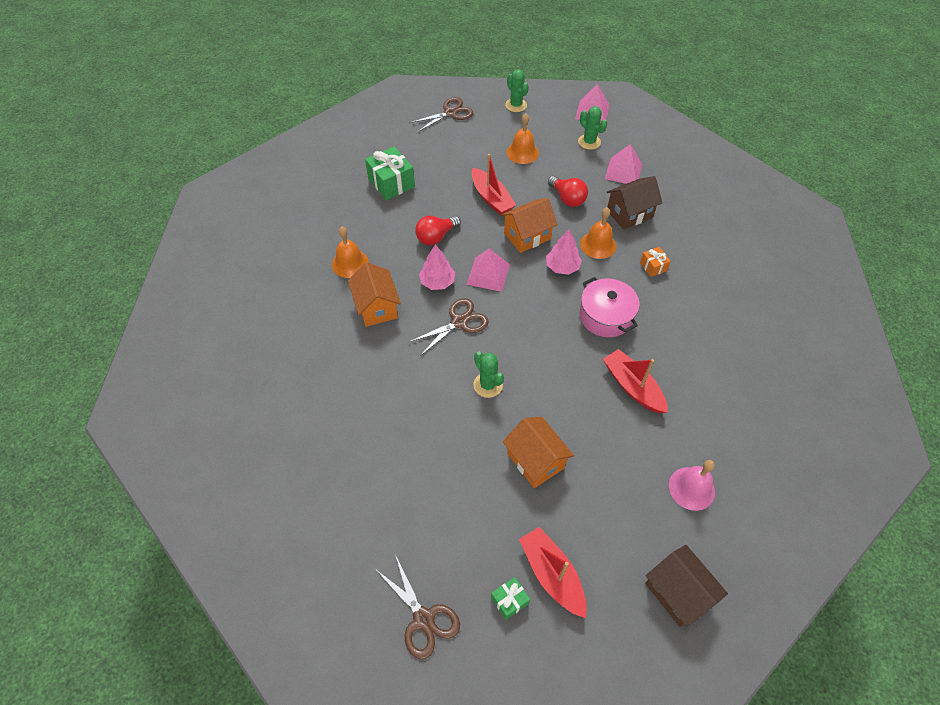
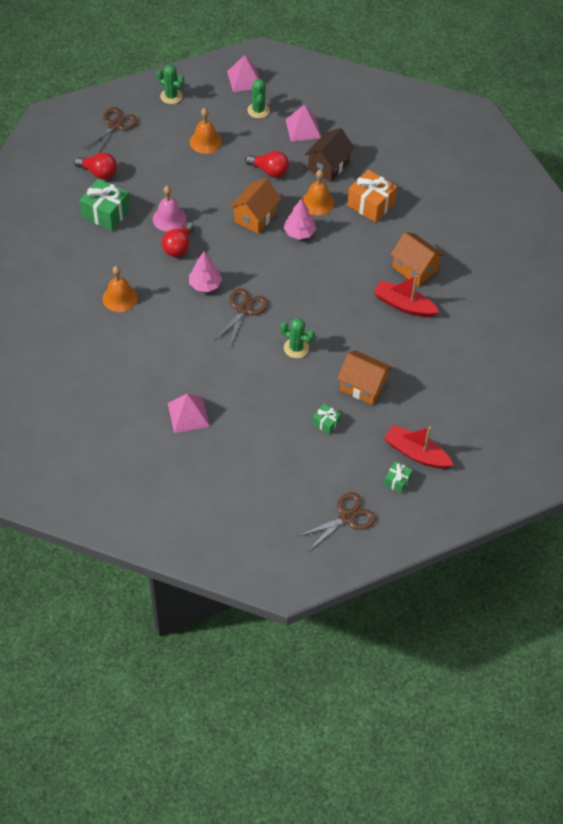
camera: 30 degrees left, 0 degrees up
(377, 307) = (168, 325): orange house -> orange house (414, 269)
(409, 147) = (99, 173): none -> red light bulb
(423, 619) = (347, 517): brown scissors -> brown scissors turned 60 degrees counterclockwise
(469, 485) = (326, 423): none -> green gift
(488, 274) = (242, 262): pink pyramid -> pink pyramid (188, 414)
(491, 198) = (204, 194): red boat -> none
(589, 142) = (258, 110): green cactus -> green cactus turned 60 degrees clockwise
(605, 316) = (355, 259): pink pot -> none
(653, 266) = (370, 204): orange gift -> orange gift, size x1.91
(677, 592) = (502, 427): brown house -> none
(691, 488) = (479, 358): pink bell -> pink bell (169, 218)

